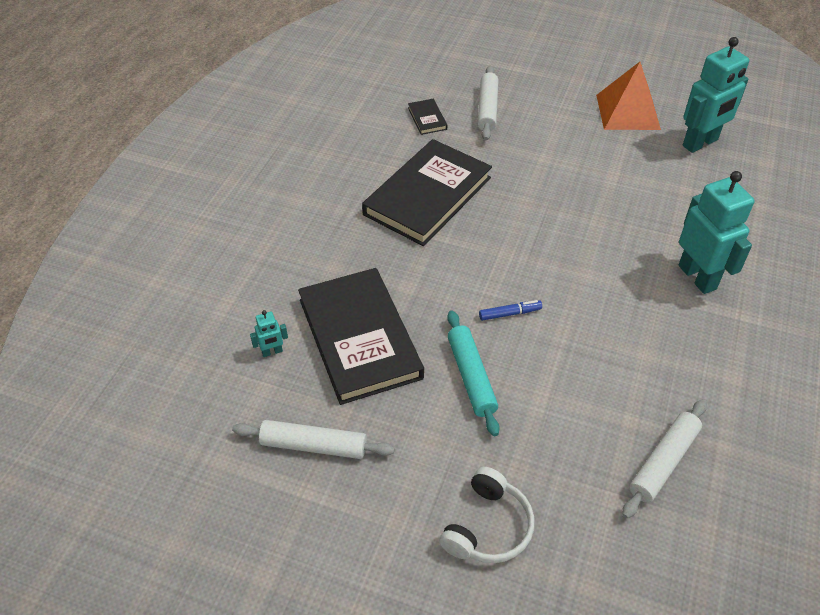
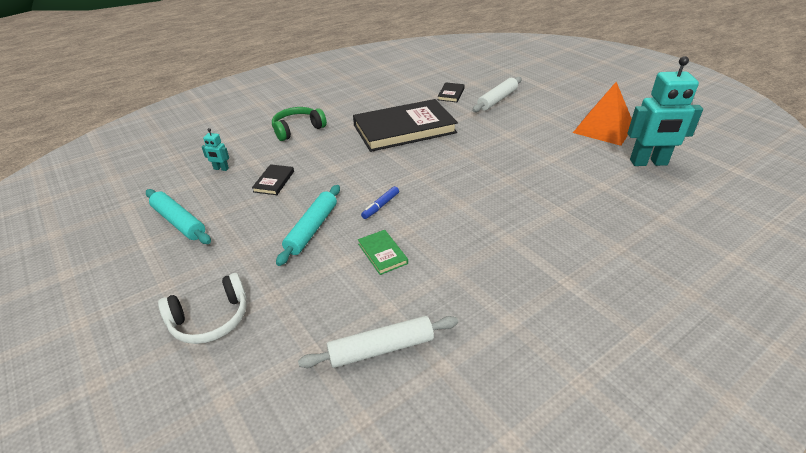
camera: 35 degrees right, 10 degrees down
(299, 250) = (297, 129): none -> green headphones
(314, 445) = (179, 222): white rolling pin -> turquoise rolling pin
(359, 338) = (274, 181): black book -> black book, size x0.41
(510, 313) = (380, 206): blue marker -> blue marker turned 105 degrees clockwise
(568, 368) = (382, 253): none -> green book
(697, 277) = (553, 241): turquoise robot -> none

